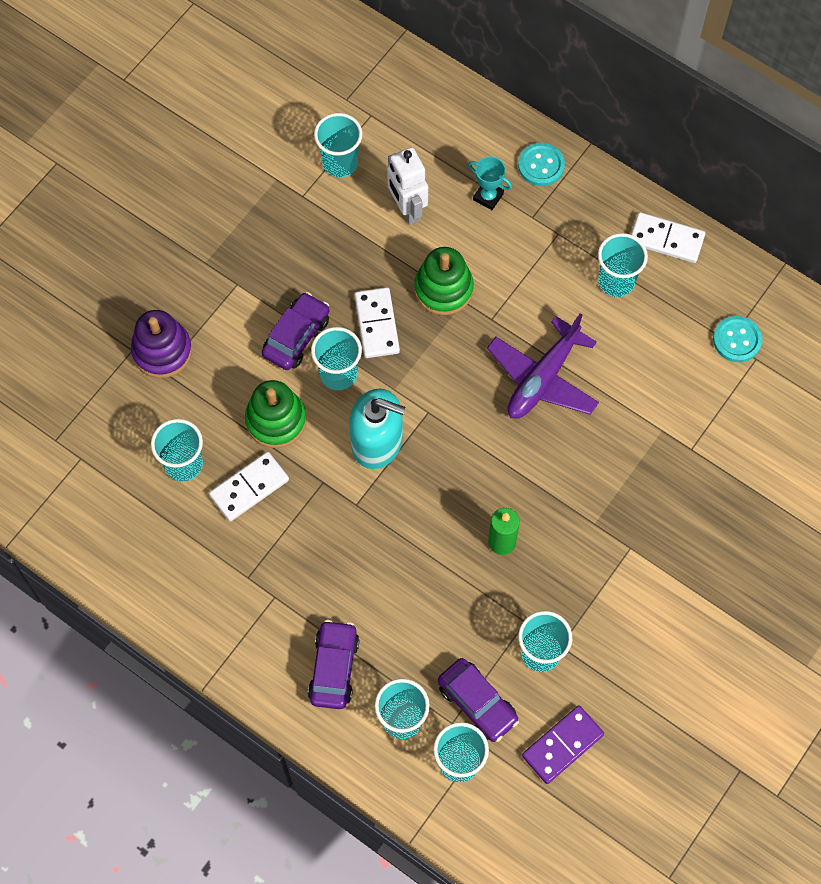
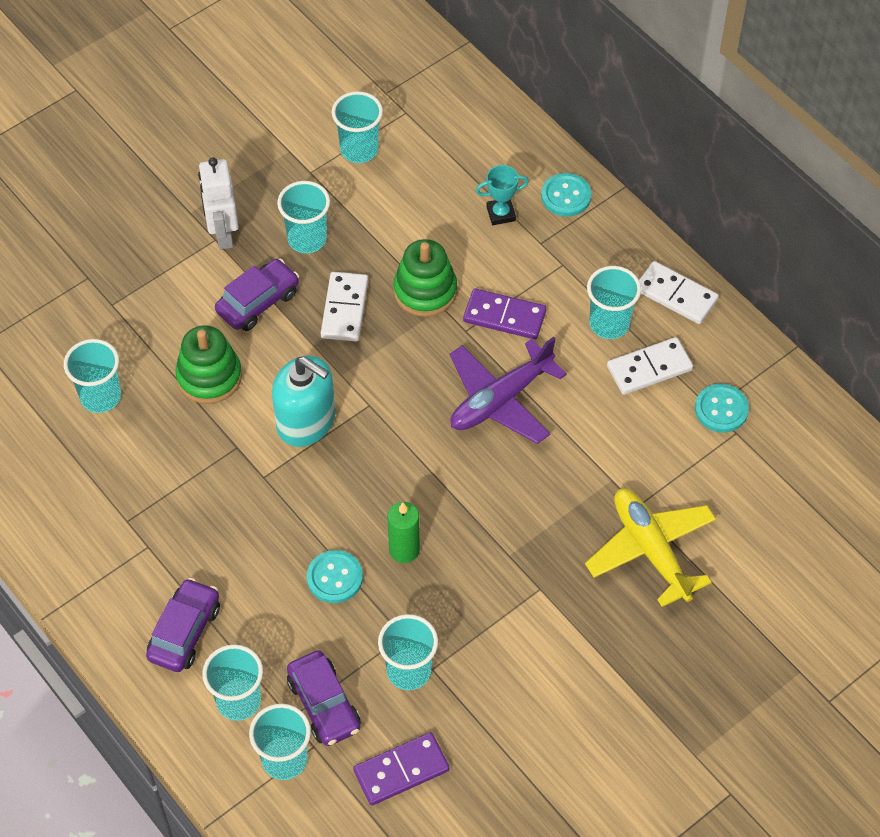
camera: 15 degrees right, 10 degrees down
(162, 351) = (117, 285): purple stacking toy -> none
(249, 487) = (159, 434): white domino -> white domino (649, 368)
(338, 374) = (289, 347): turquoise cup -> turquoise cup (307, 239)
(407, 209) = (413, 207): white robot -> white robot (223, 234)
(449, 583) = (334, 578): none -> turquoise button
(488, 197) = (501, 214): turquoise trophy -> turquoise trophy turned 60 degrees counterclockwise
(522, 297) = (504, 316): none -> purple domino
(714, 487) = (651, 550): none -> yellow plane

